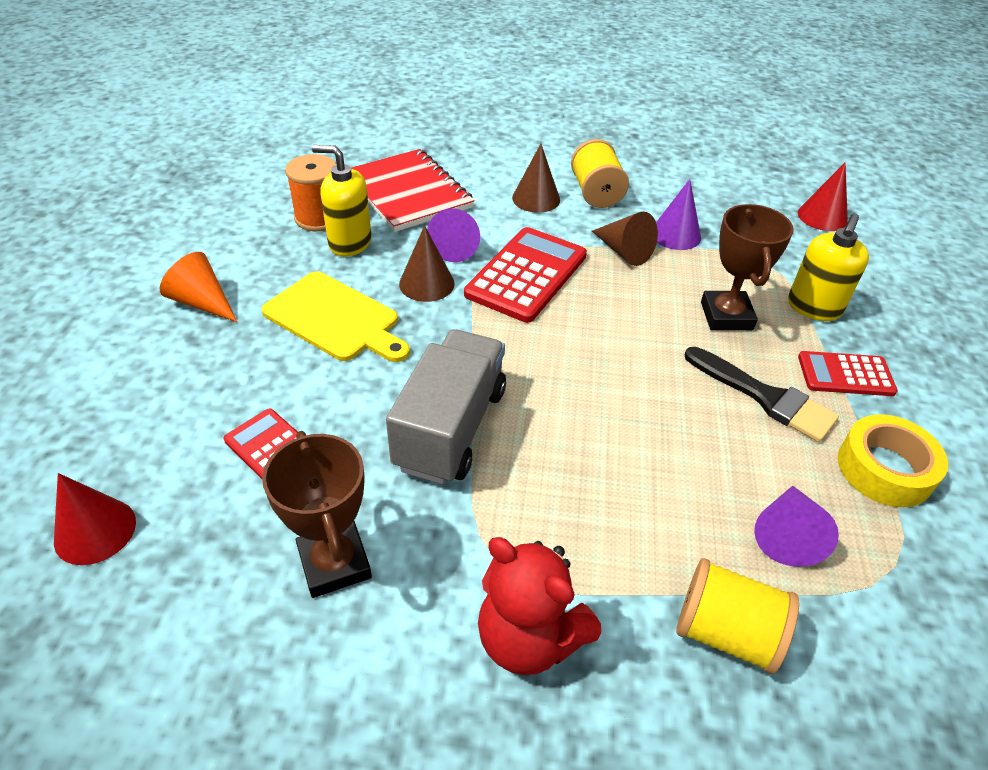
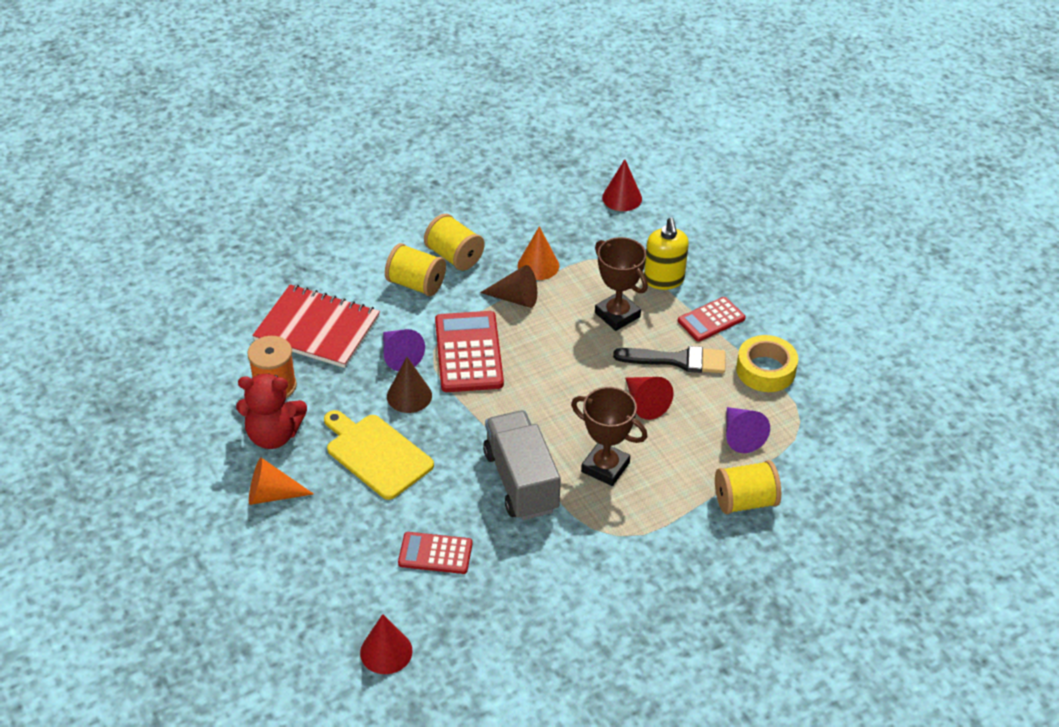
camera: 35 degrees left, 0 degrees up
(334, 563) = (532, 586): brown trophy -> brown trophy (605, 467)
(335, 318) = (376, 454): yellow cutting board -> yellow cutting board turned 135 degrees counterclockwise
(350, 243) = (321, 394): yellow soap dispenser -> none
(529, 637) = (659, 559): red teddy bear -> red teddy bear (273, 435)
(536, 199) = (416, 284): brown cone -> yellow spool
(675, 235) = (538, 265): purple cone -> orange cone
(682, 423) = (645, 403): none -> red cone

